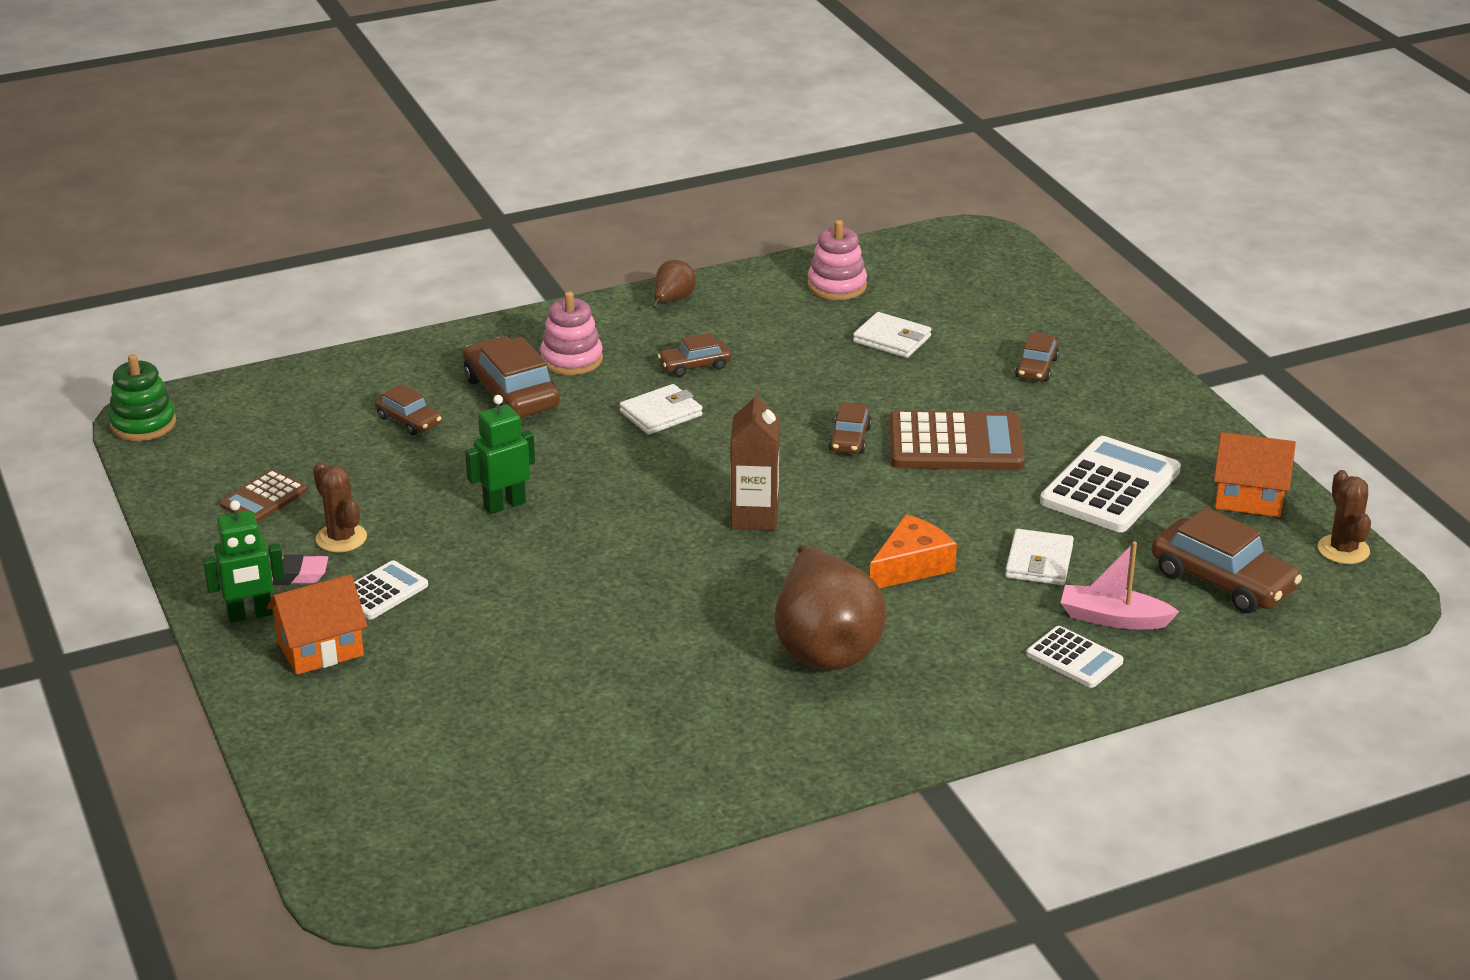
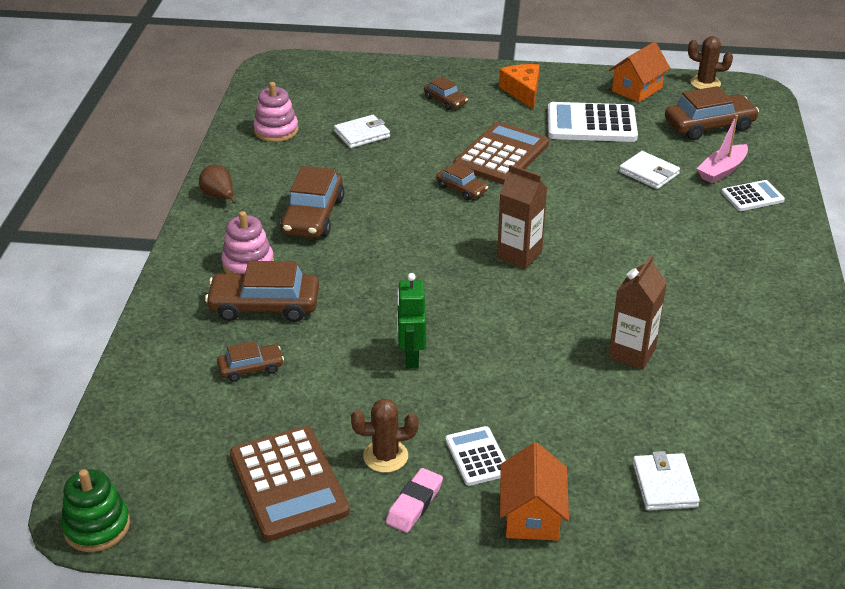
camera: 60 degrees left, 5 degrees up
(250, 615) = (455, 543): green robot -> none
(264, 498) = (288, 484): brown calculator -> brown calculator, size x1.82
(637, 645) = (632, 353): none -> brown carton
(661, 414) = (359, 250): white wallet -> white wallet (664, 485)
(695, 365) = (313, 216): brown car -> brown car, size x1.81
(825, 647) = (685, 278): brown pear -> none
(911, 566) = (620, 216): orange cheese -> orange cheese (522, 91)
(1110, 487) = (591, 124): white calculator -> white calculator turned 60 degrees counterclockwise

